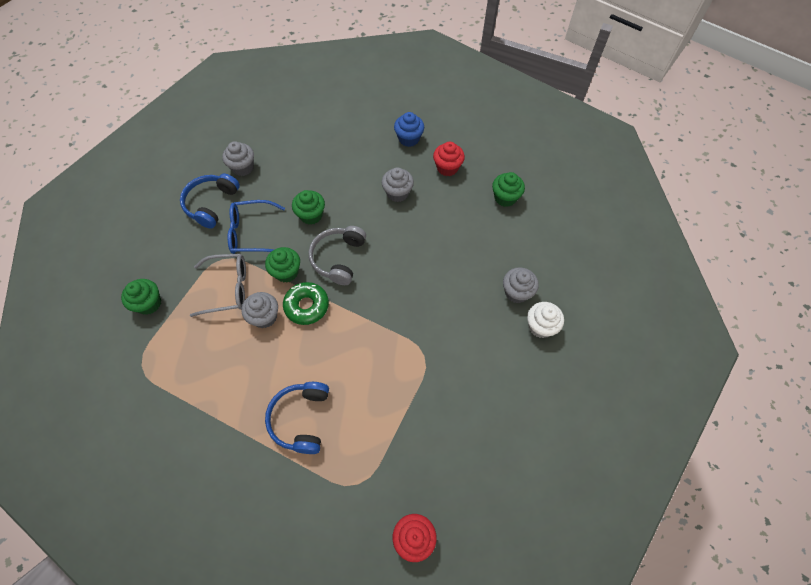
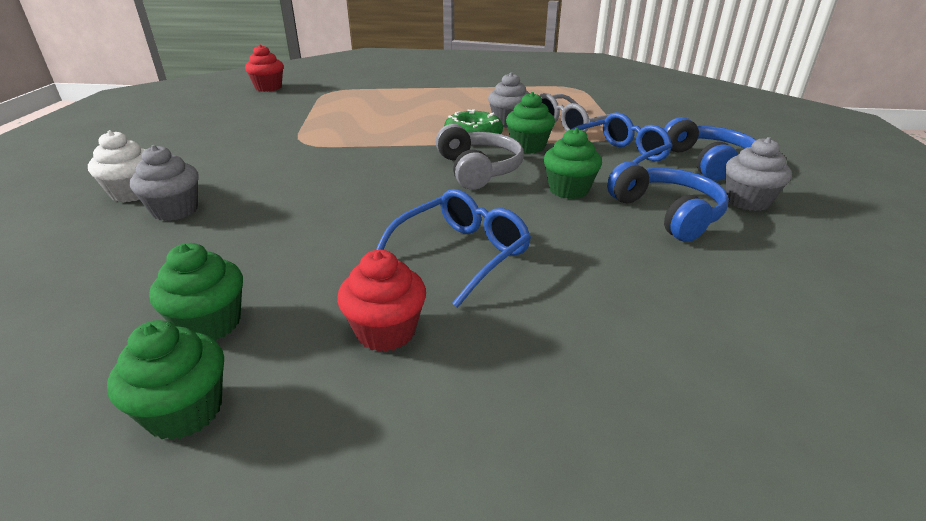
camera: 150 degrees right, 30 degrees down
(149, 303) = (627, 105): green cupcake -> green cupcake (185, 411)
(301, 419) = (406, 98): blue headphones -> blue headphones (667, 213)
(397, 193) = (461, 254): grey cupcake -> blue glasses
(409, 139) = (533, 358): blue cupcake -> none

